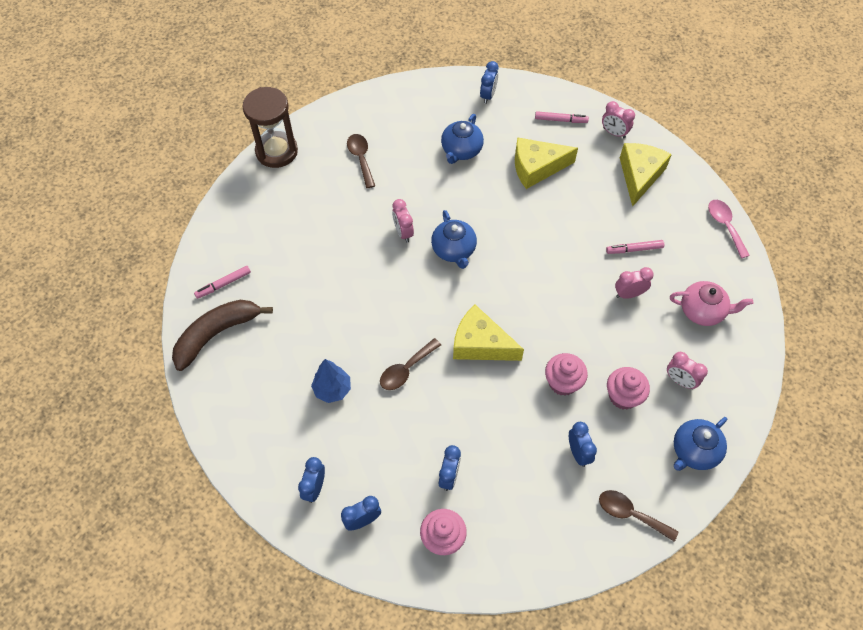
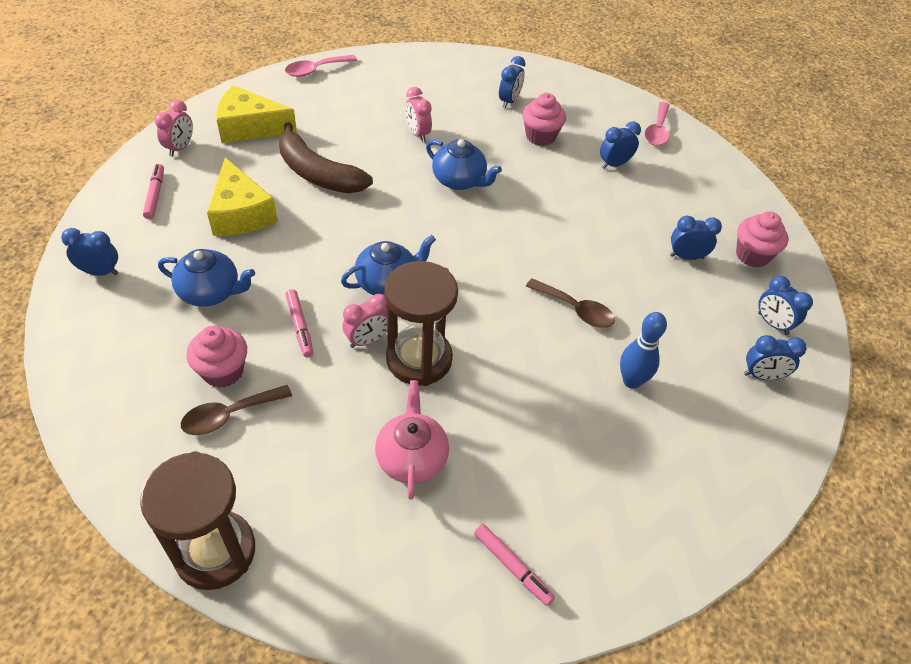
camera: 105 degrees left, 10 degrees down
(217, 334) = (603, 551): brown banana -> brown banana (318, 174)
(332, 389) = (631, 381): blue tree -> blue bowling pin
(381, 259) = (419, 359): none -> brown hourglass
(480, 344) = (517, 245): yellow cheese -> none
(563, 382) = (541, 178): pink cupcake -> pink cupcake (223, 371)
(630, 514) = (657, 130): brown spoon -> pink spoon
(634, 249) = (358, 130): pink marker -> pink marker (300, 326)
(680, 380) = (509, 101): pink clock -> blue clock
(694, 451) = (578, 94): blue teapot -> blue teapot (459, 180)
(702, 311) = (425, 86): pink teapot -> pink teapot (412, 458)

